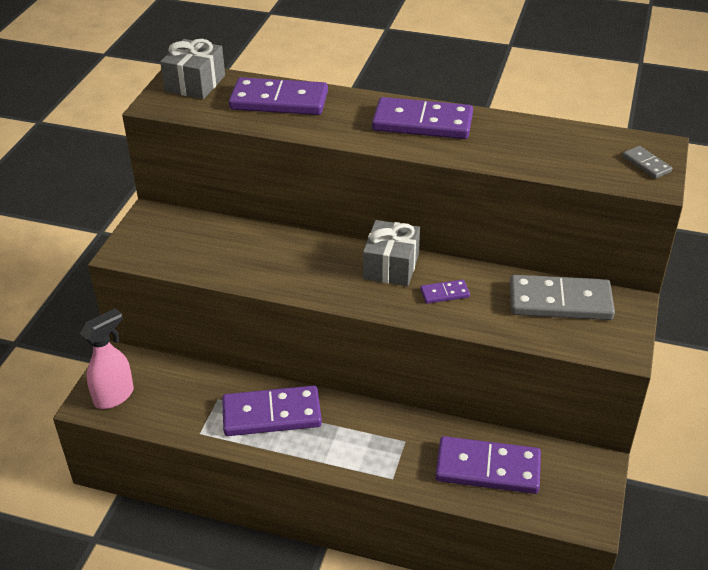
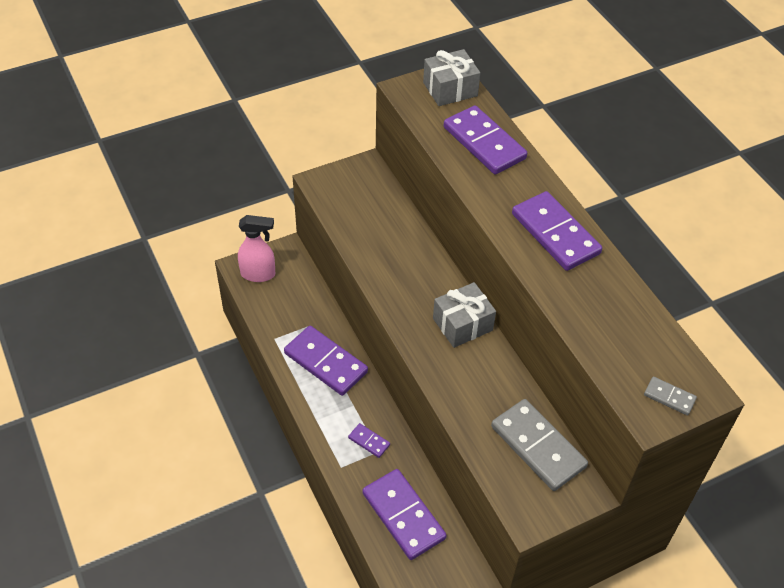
camera: 45 degrees right, 10 degrees up
(444, 293) = (469, 373): purple domino -> purple domino (369, 441)
(646, 164) = (669, 397): grey domino -> grey domino turned 75 degrees counterclockwise

